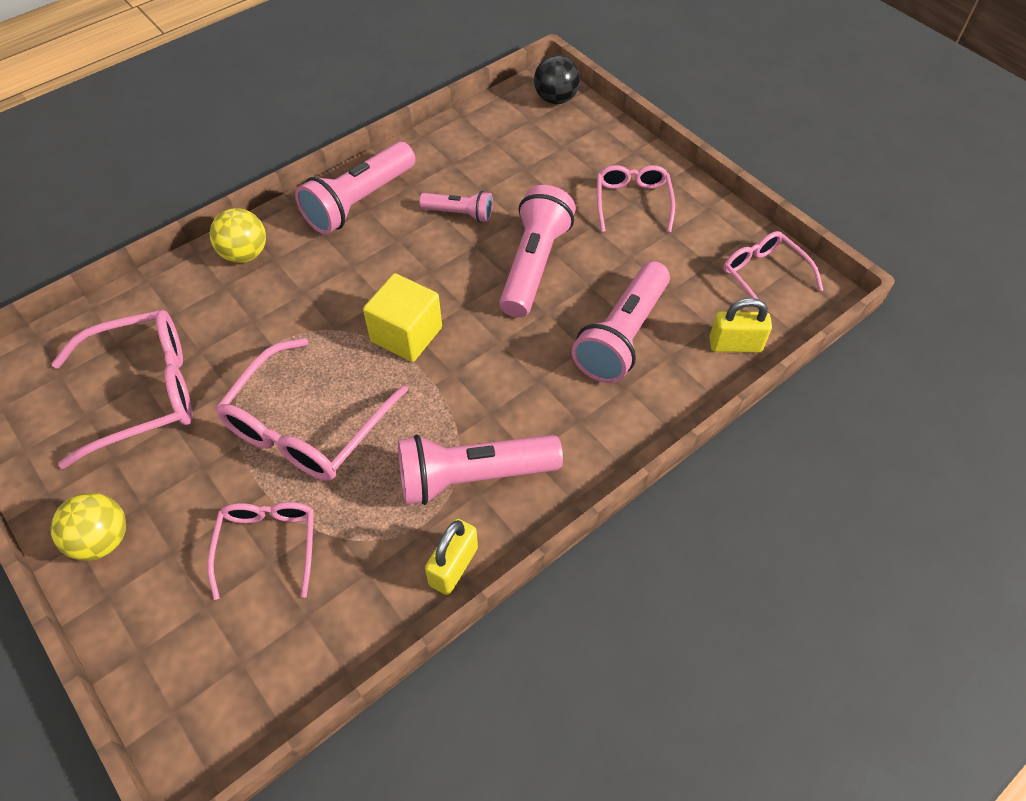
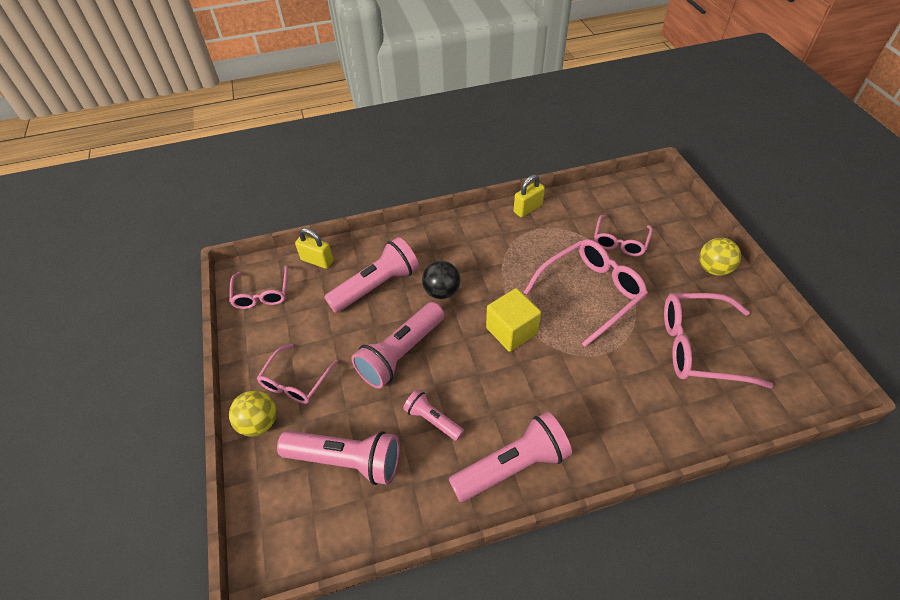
camera: 155 degrees left, 5 degrees down
(245, 254) = (622, 443): yellow ball -> yellow ball (259, 423)
(472, 477) = (503, 240): pink flashlight -> pink flashlight (347, 460)
(556, 99) = (271, 534): black ball -> black ball (441, 291)

